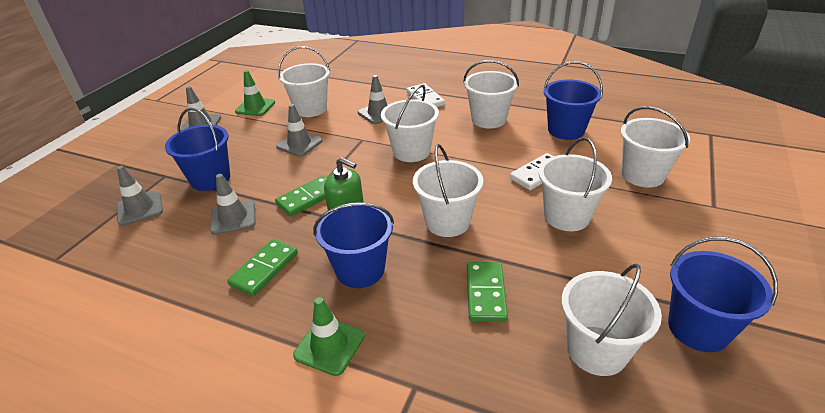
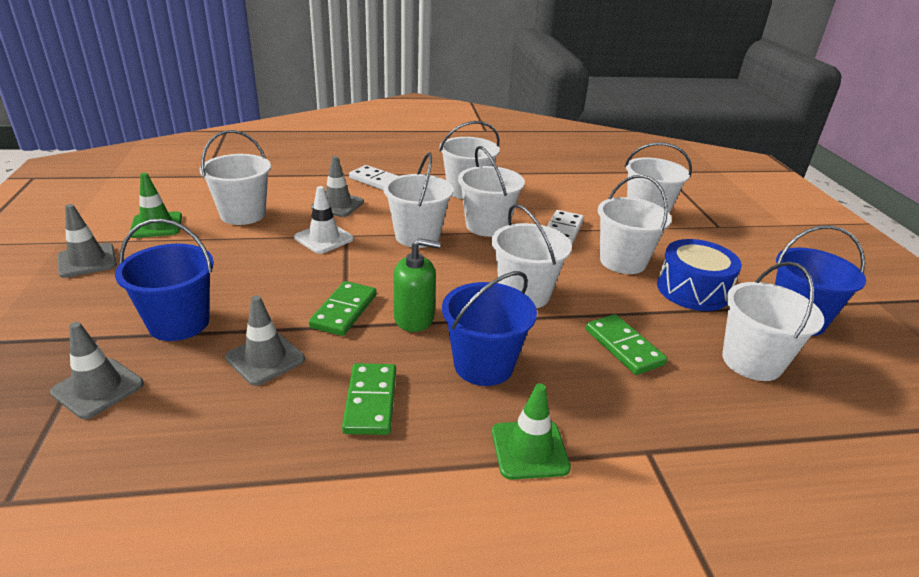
camera: 35 degrees left, 5 degrees down
(299, 144) = (269, 255): grey traffic cone -> none
(345, 138) = (324, 238): none -> white traffic cone
(475, 155) = (487, 226): none -> white bucket
(566, 130) = (548, 188): blue bucket -> none
(610, 263) = (692, 290): none -> blue drum

